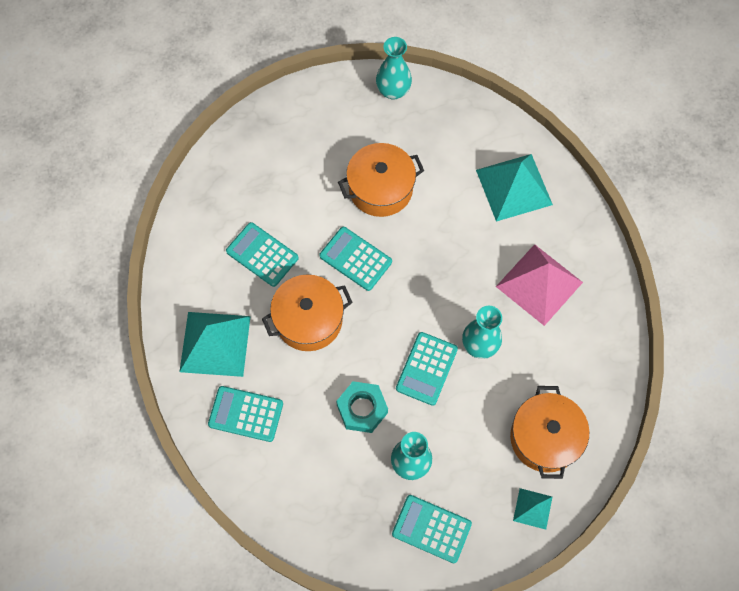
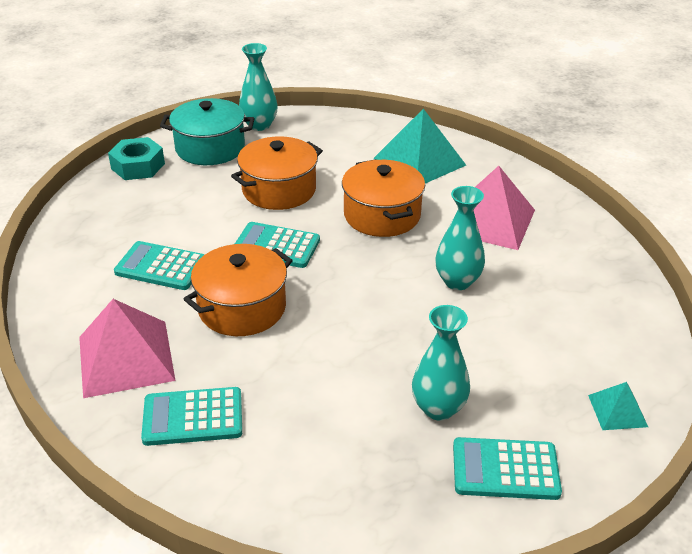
camera: 20 degrees left, 30 degrees down
(215, 344) = (126, 358): turquoise pyramid -> pink pyramid
(341, 112) = (210, 148): none -> turquoise pot
(362, 409) = (348, 372): turquoise nut -> turquoise nut (138, 166)
(426, 369) = (408, 315): turquoise calculator -> none
(545, 438) = (584, 340): orange pot -> orange pot (382, 215)

